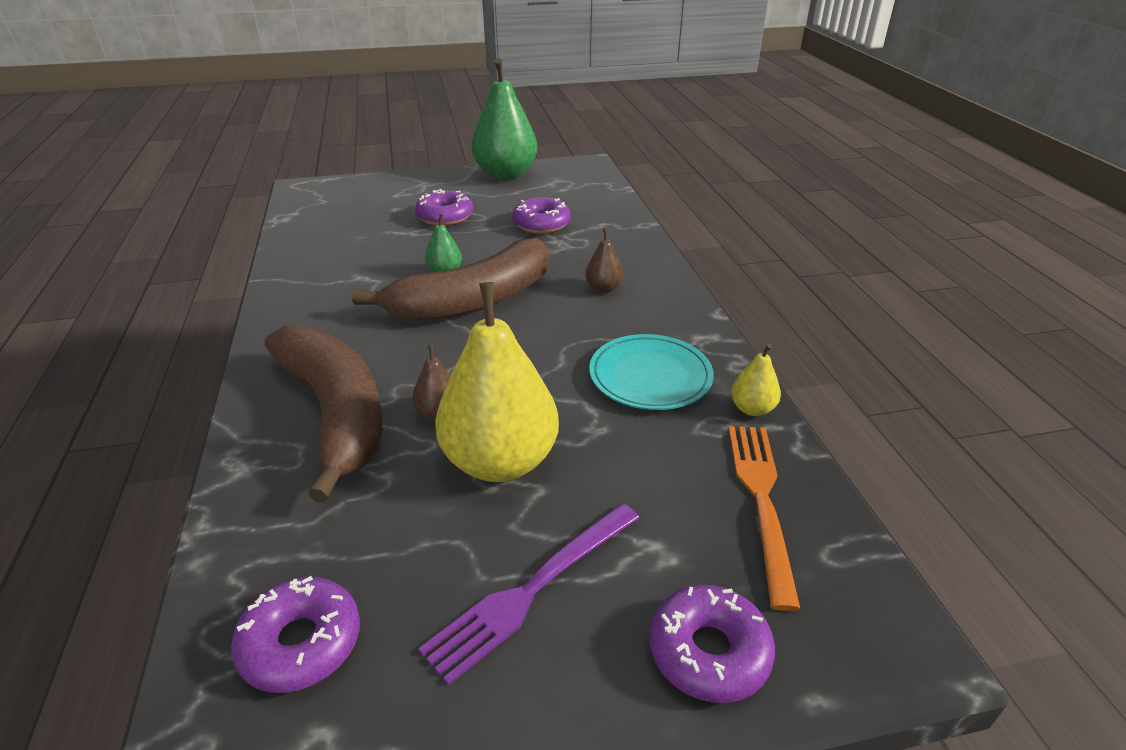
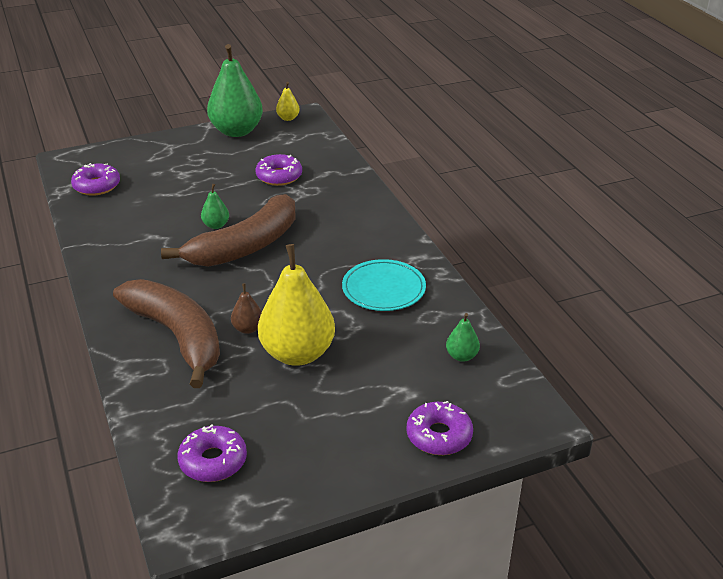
camera: 10 degrees left, 0 degrees up
(445, 216) = (199, 176): purple donut -> purple donut (97, 186)
(531, 591) = (335, 420): purple fork -> none
(603, 288) = (339, 227): brown pear -> none
(752, 409) = (453, 303): yellow pear -> yellow pear (288, 118)
(760, 498) = (461, 356): orange fork -> green pear

